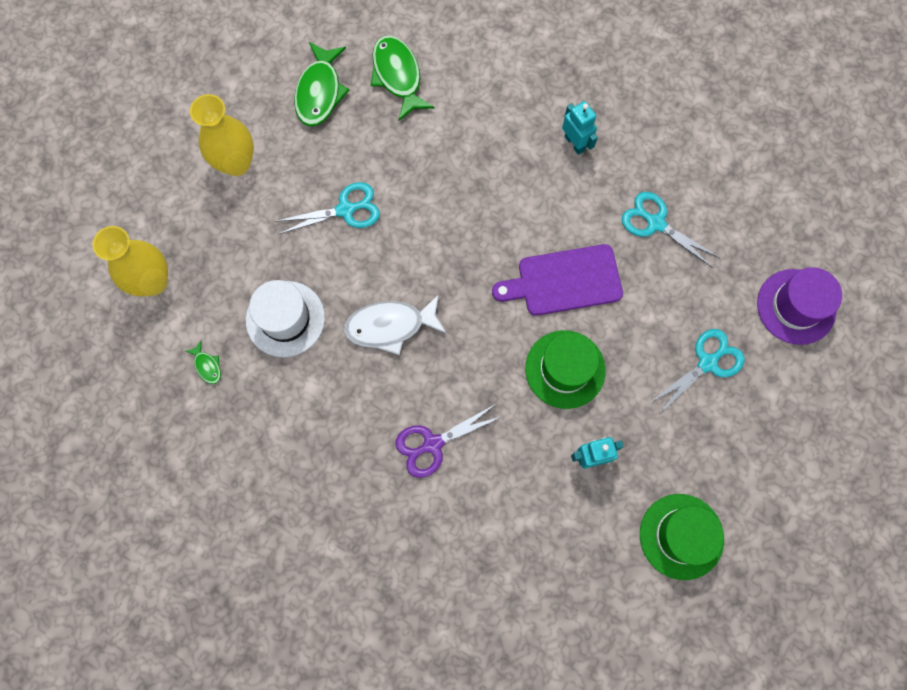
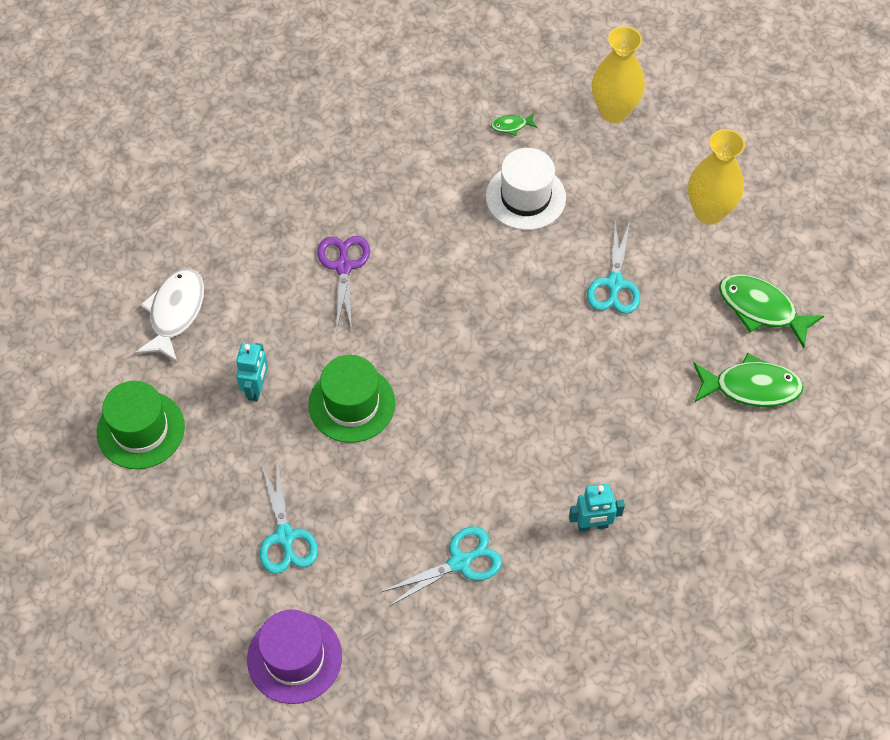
camera: 115 degrees right, 15 degrees down
(390, 326) = (474, 276): white fish -> white fish (175, 313)
(564, 281) = (441, 444): purple cutting board -> none

